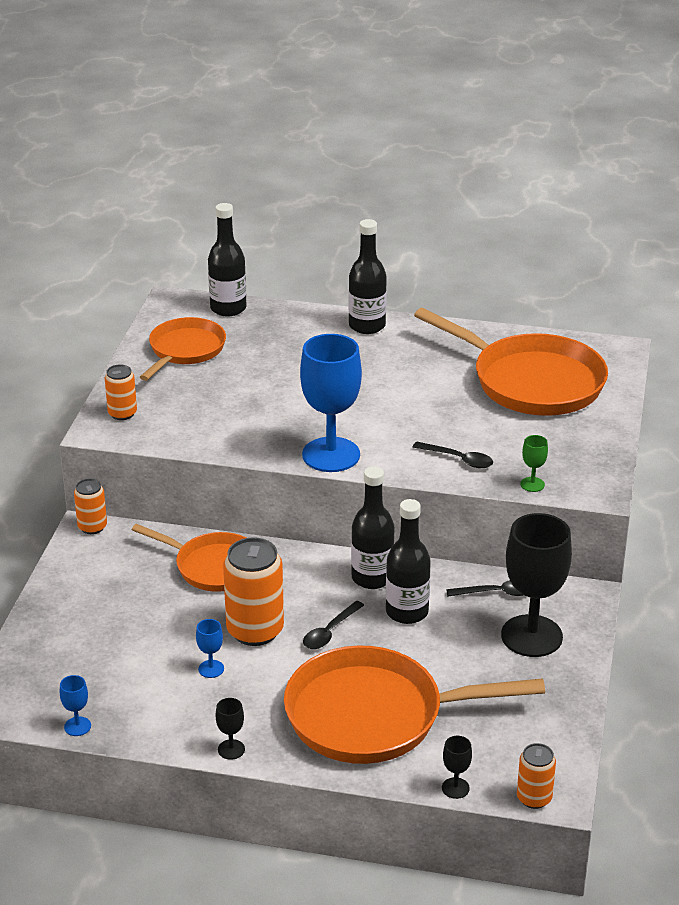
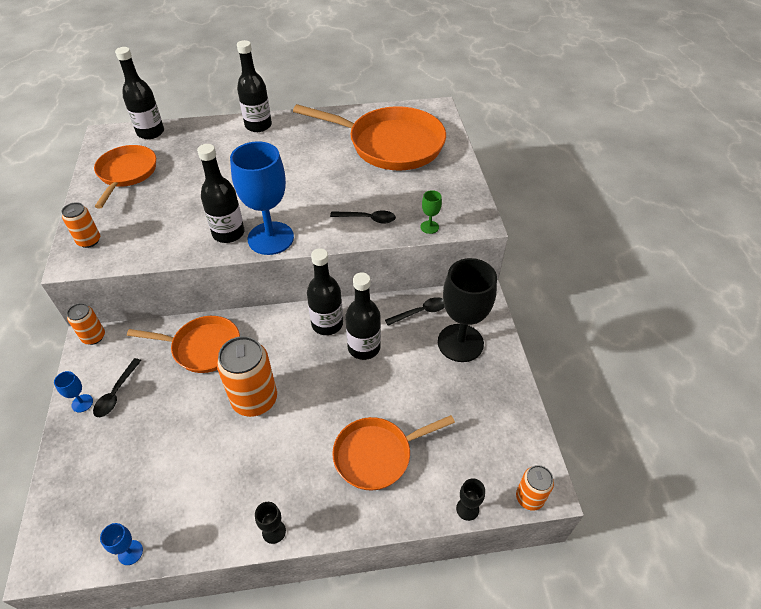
camera: 20 degrees left, 15 degrees up
(211, 669) = (230, 449): blue goblet -> blue goblet (82, 403)
(283, 439) = (228, 233): none -> black bottle
(330, 632) = (313, 383): black spoon -> black spoon (116, 393)
(375, 715) = (377, 455): orange pan -> orange pan, size x0.61

